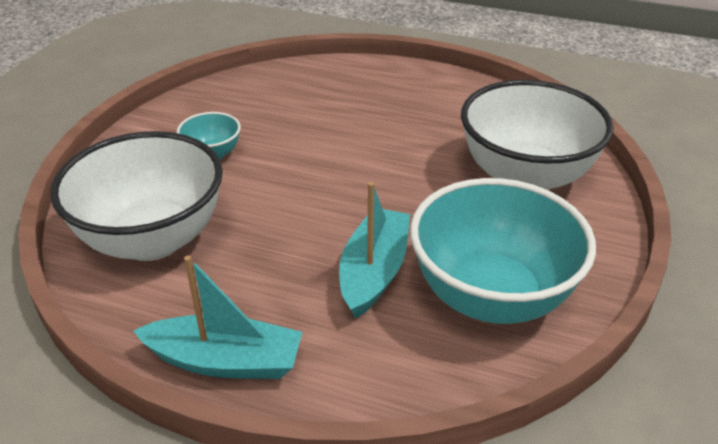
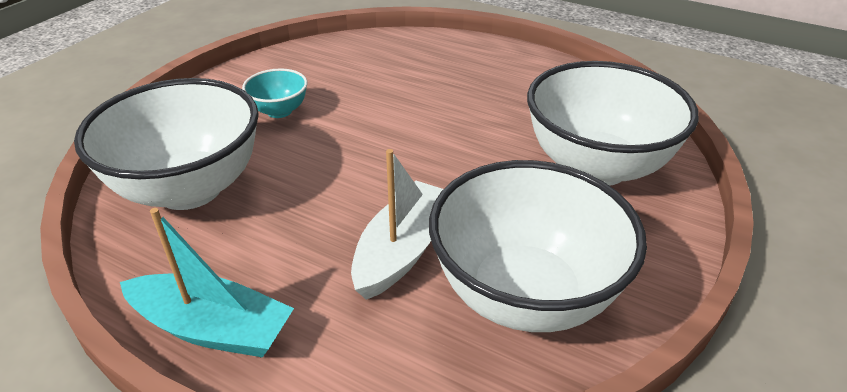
camera: 10 degrees right, 0 degrees up
(374, 272) = (402, 250): turquoise boat -> white boat
(491, 296) = (524, 295): turquoise bowl -> white bowl

